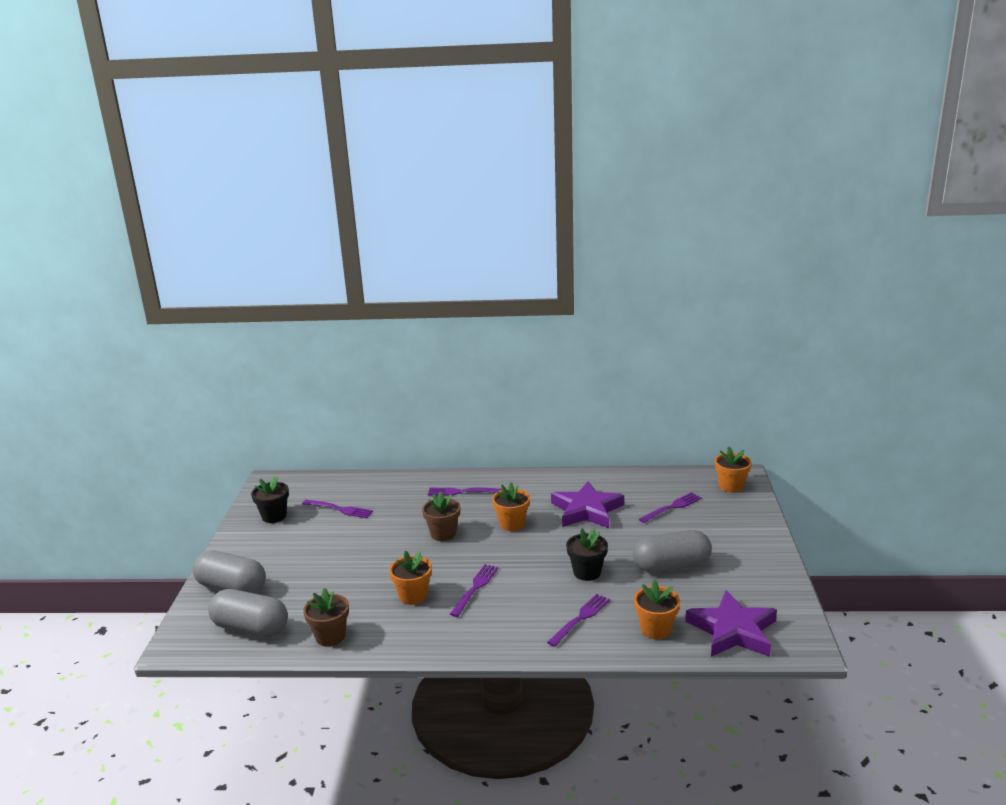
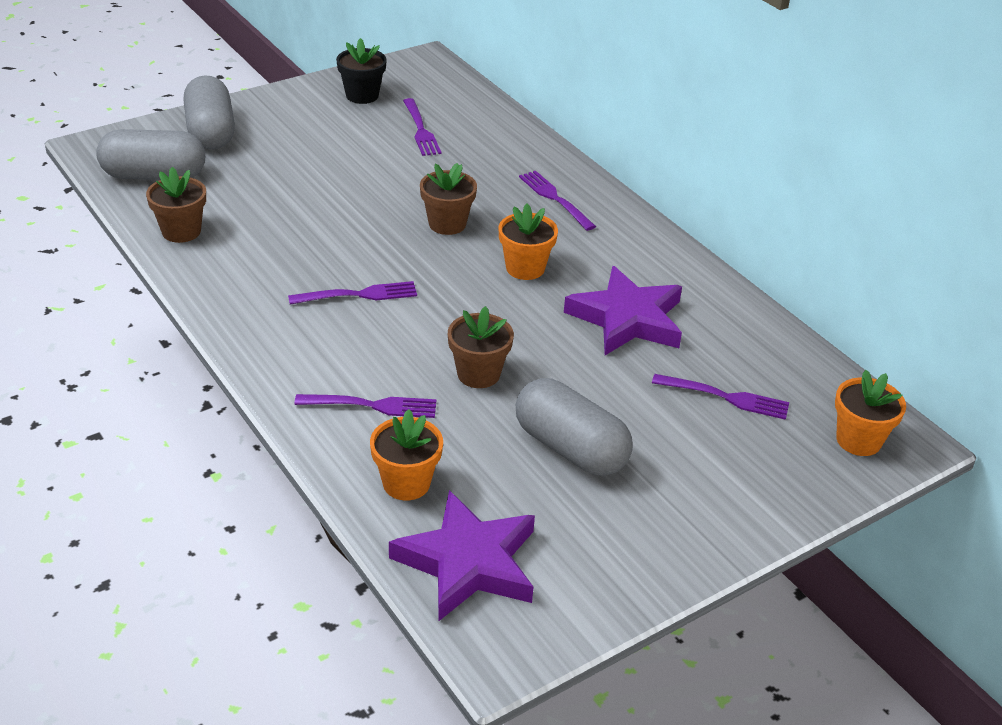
camera: 50 degrees right, 15 degrees up
(251, 628) = (154, 175): grey capsule -> grey capsule turned 75 degrees counterclockwise
(413, 596) = (302, 255): orange flower pot -> none
(587, 572) = (478, 374): black flower pot -> brown flower pot

